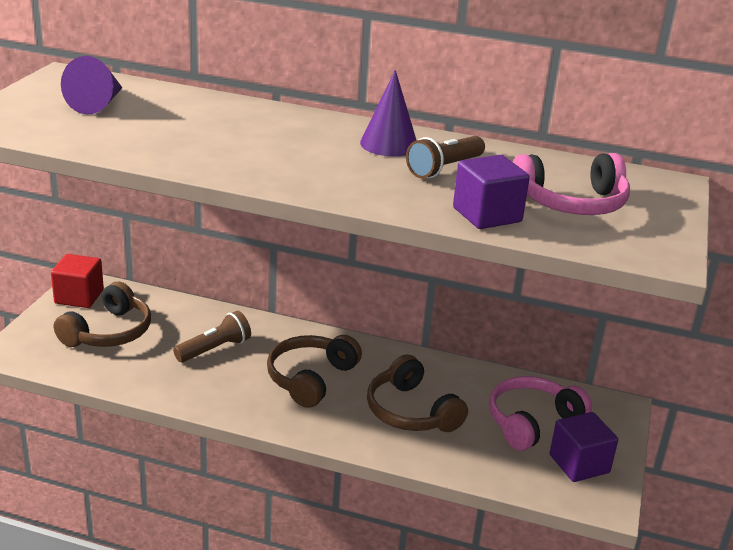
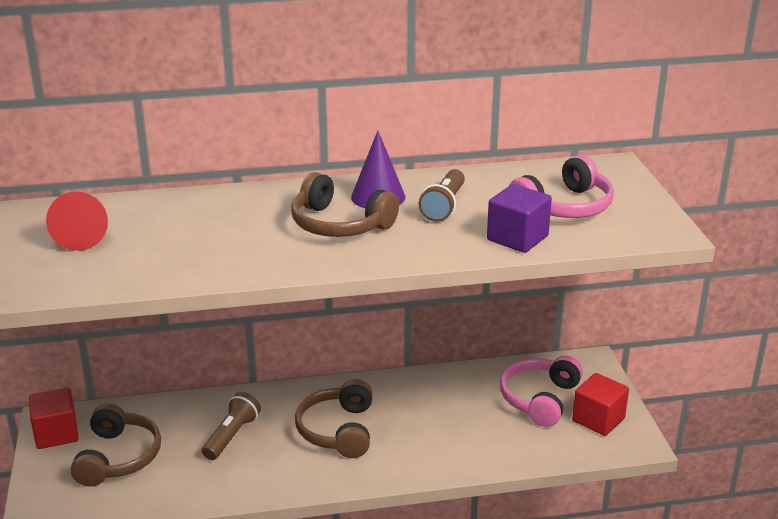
camera: 25 degrees left, 0 degrees up
(98, 104) = (81, 236): purple cone -> red cone
(411, 411) = (442, 427): brown headphones -> brown headphones (340, 224)
(579, 464) = (598, 419): purple cube -> red cube

